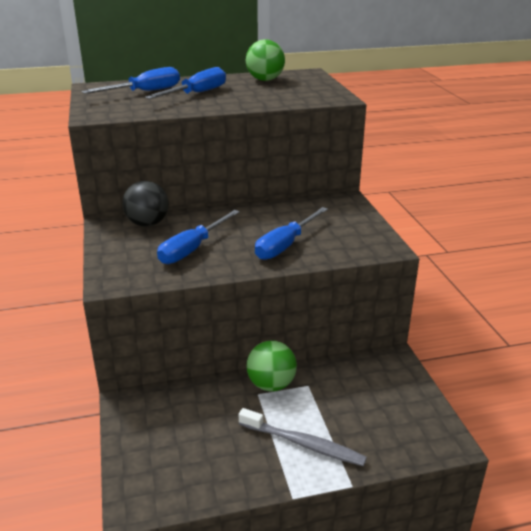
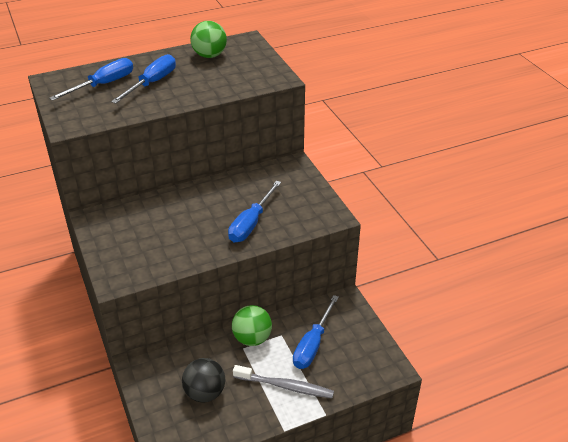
camera: 10 degrees left, 10 degrees up
(147, 224) = (127, 212): black ball -> black ball (205, 393)
(192, 249) = (174, 237): blue screwdriver -> blue screwdriver (312, 344)

